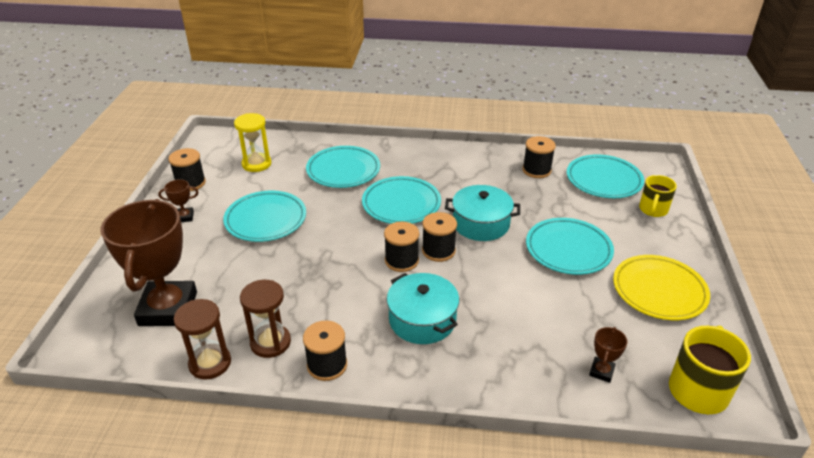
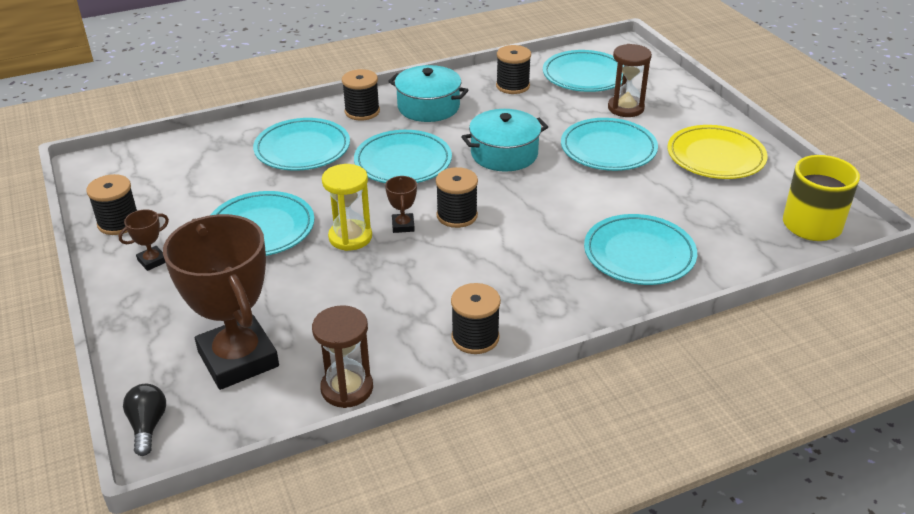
camera: 30 degrees left, 0 degrees up
(79, 331) = (148, 426): none -> black light bulb
(256, 164) = (185, 175): yellow hourglass -> yellow hourglass (350, 237)
(270, 342) = (394, 342): brown hourglass -> brown hourglass (625, 108)
(422, 320) = (530, 261): turquoise pot -> turquoise pot (428, 107)
(438, 251) = (485, 193): black spool -> black spool (362, 111)
(513, 351) = (639, 254): none -> turquoise plate
(601, 371) = (726, 240): brown trophy -> brown trophy (403, 226)
(653, 210) = (652, 89): yellow mug -> none

